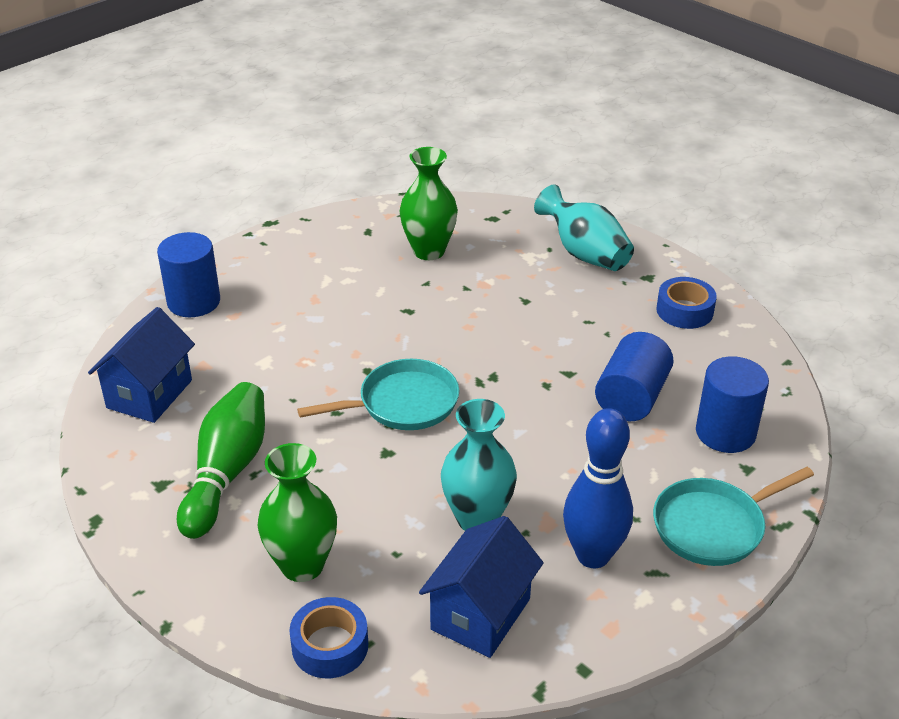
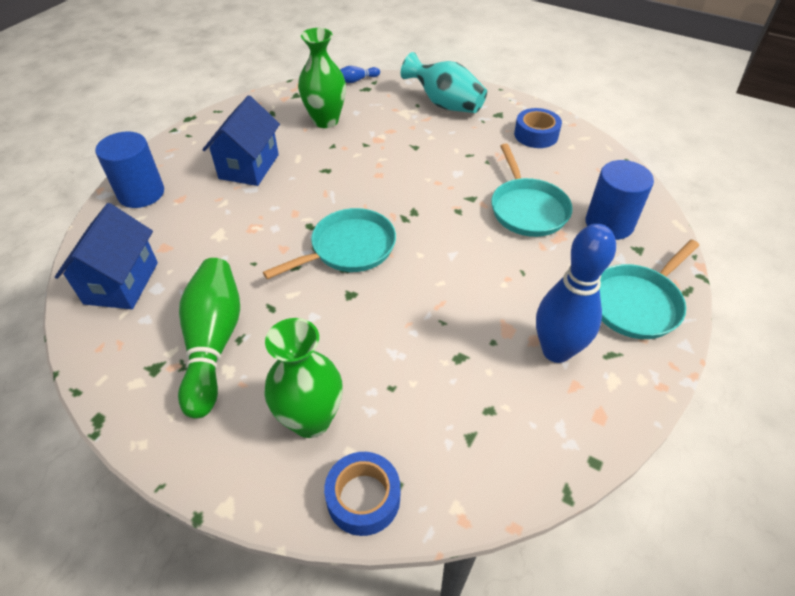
camera: 15 degrees left, 10 degrees up
(477, 519) = (448, 339): turquoise vase -> none
(480, 614) = (486, 430): blue house -> blue house (249, 166)
(485, 206) = (356, 80): none -> blue bowling pin
(631, 397) = (527, 209): blue cylinder -> turquoise pan

